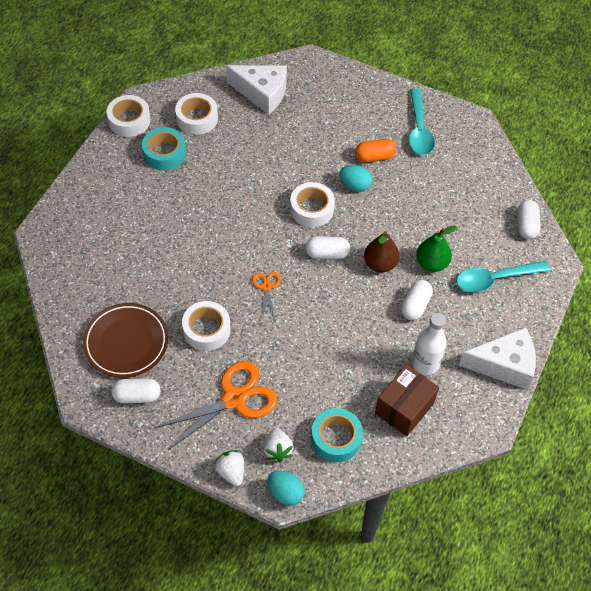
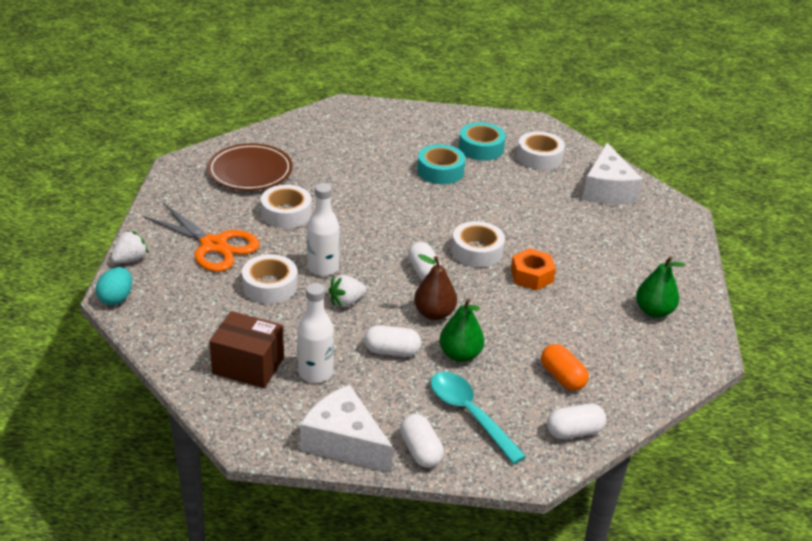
camera: 70 degrees right, 20 degrees down
(129, 120) = (505, 121): white tape -> white tape (270, 286)
(137, 396) = (195, 189): white capsule -> white capsule (420, 451)
(266, 286) = (358, 240): orange scissors -> none
(277, 450) = (164, 284): white strawberry -> white strawberry (346, 302)
(296, 323) = (323, 268): none -> white bottle
(336, 438) = (191, 321): turquoise tape -> turquoise tape (440, 171)
(355, 185) = (531, 276): turquoise egg -> orange nut
(374, 157) = (584, 283): orange capsule -> orange capsule (562, 377)
(419, 130) = (654, 311): turquoise spoon -> green pear
(504, 365) = (344, 442): white cheese -> white cheese turned 150 degrees clockwise

